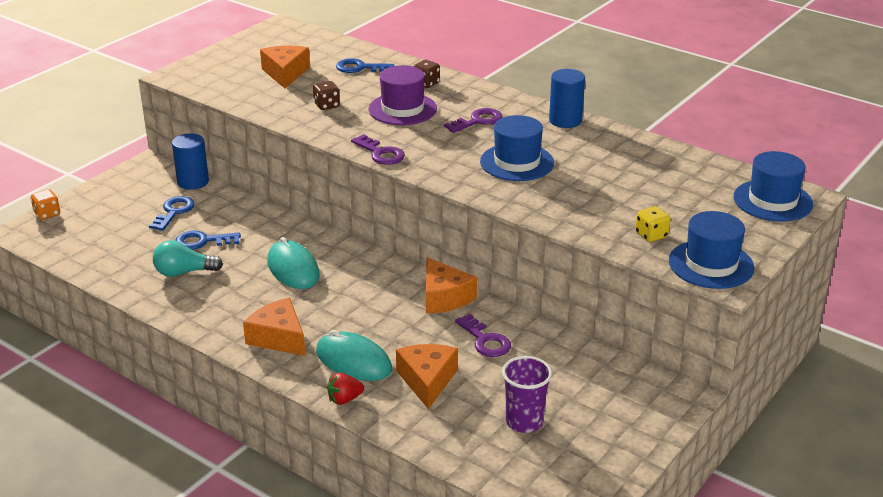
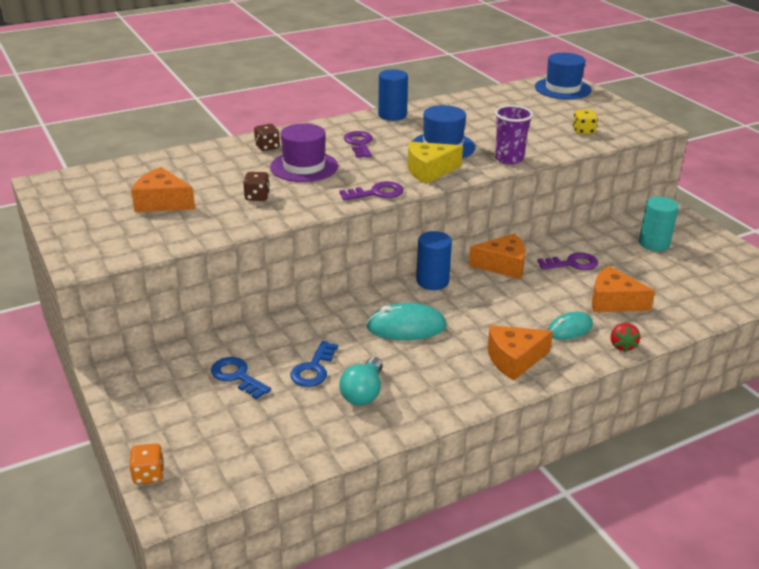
camera: 65 degrees left, 0 degrees up
(193, 182) = (186, 351): blue cylinder -> blue cylinder (432, 281)
(353, 361) = (570, 328): turquoise mouse -> turquoise mouse, size x0.66
(360, 68) = (198, 166): blue key -> none
(452, 167) = (429, 171): none -> yellow cheese
(524, 422) = (681, 275): purple cup -> purple cup (509, 159)
(584, 391) = (654, 243): none -> turquoise cylinder
(711, 264) = (631, 125): blue hat -> none

